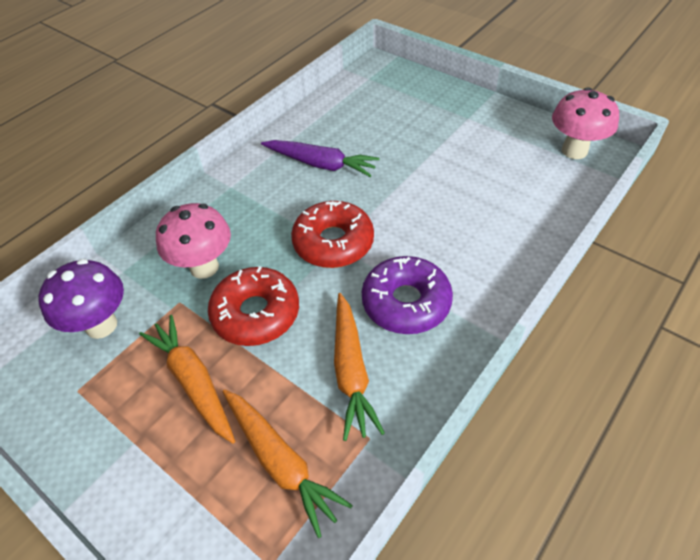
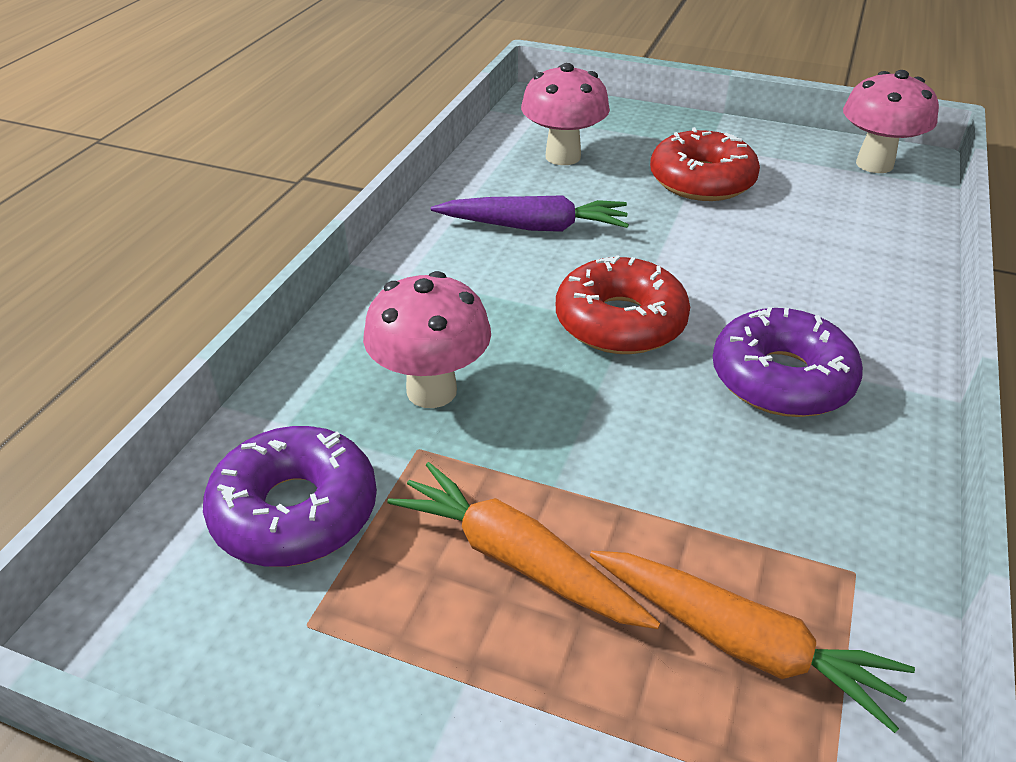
camera: 20 degrees left, 10 degrees down
(101, 325) = (295, 511): purple mushroom -> purple donut
(256, 313) = (560, 439): red donut -> red donut (701, 181)
(351, 371) = (763, 485): orange carrot -> none
(368, 113) = (563, 156): none -> pink mushroom

